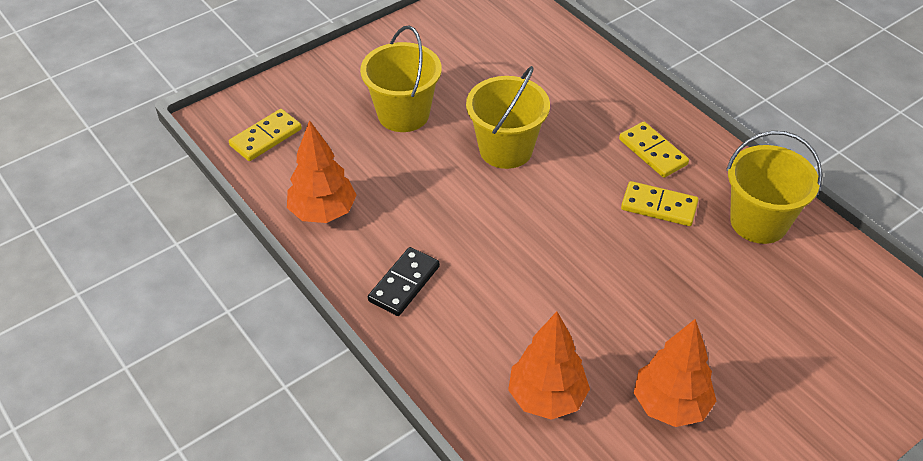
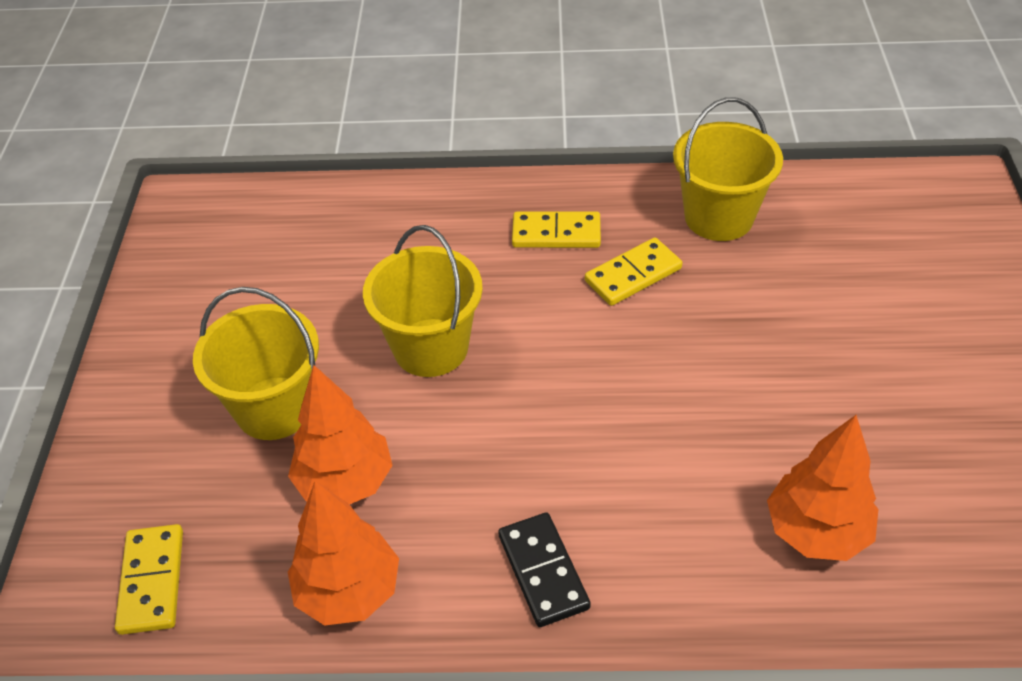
camera: 50 degrees left, 0 degrees up
(670, 405) = (898, 429): orange tree -> orange tree (345, 482)

